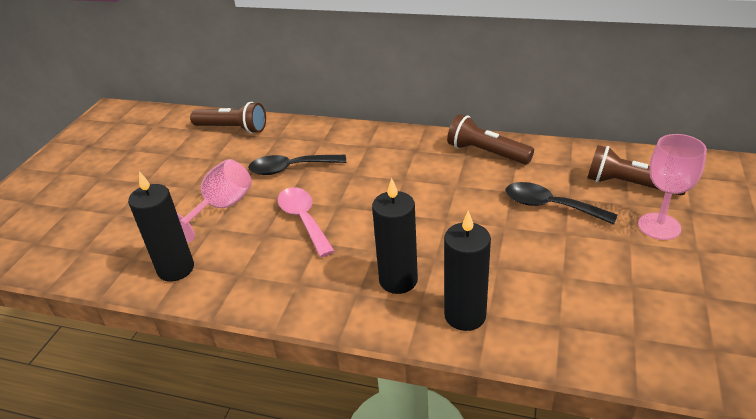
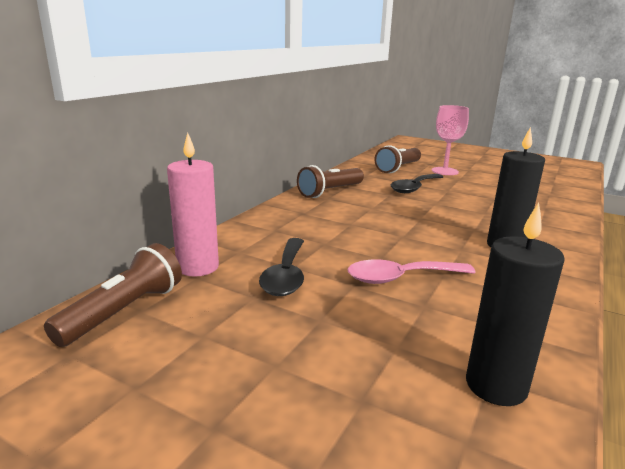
camera: 80 degrees left, 15 degrees down
(221, 208) = (351, 335): pink goblet -> none
(291, 133) = (198, 267): none -> pink candle
(465, 315) = (544, 230): black candle -> none

